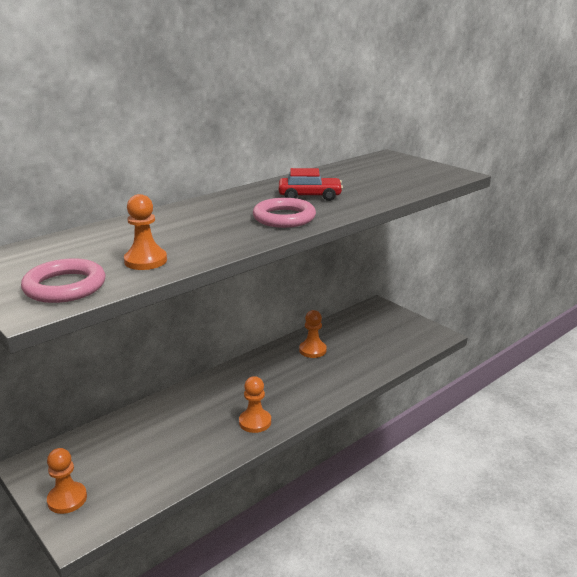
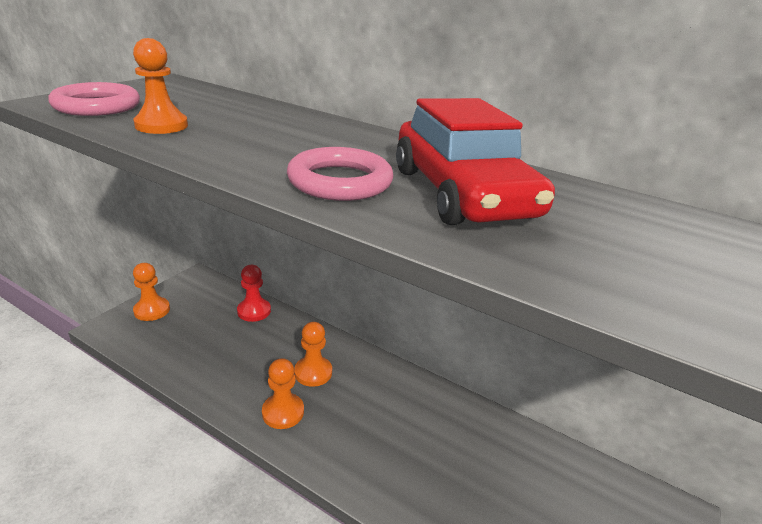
camera: 70 degrees right, 5 degrees up
(118, 428) = (254, 311): none -> red pawn
(309, 196) = (462, 193): red car -> red car, size x1.67
(312, 350) = (472, 441): orange pawn -> orange pawn (313, 372)

